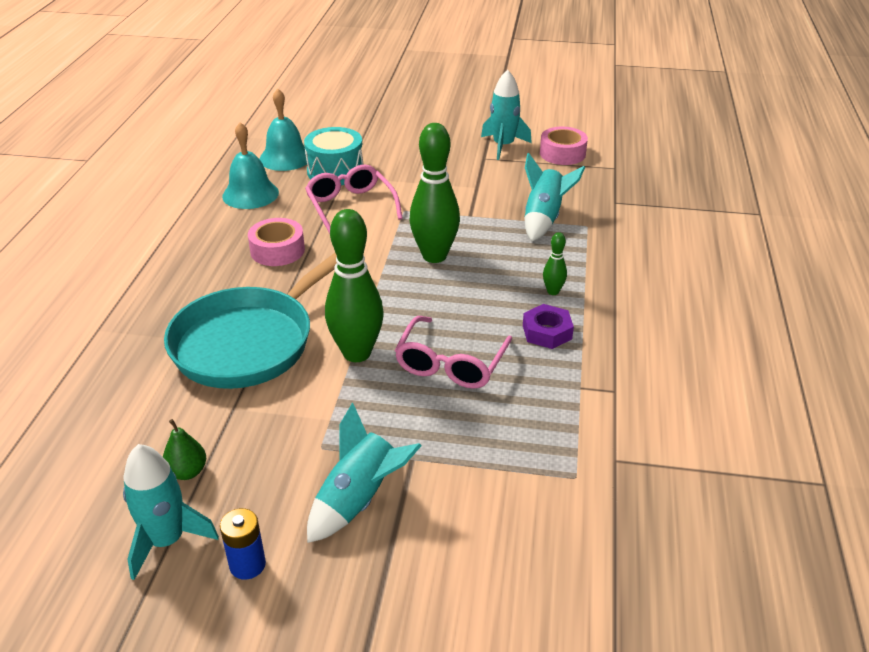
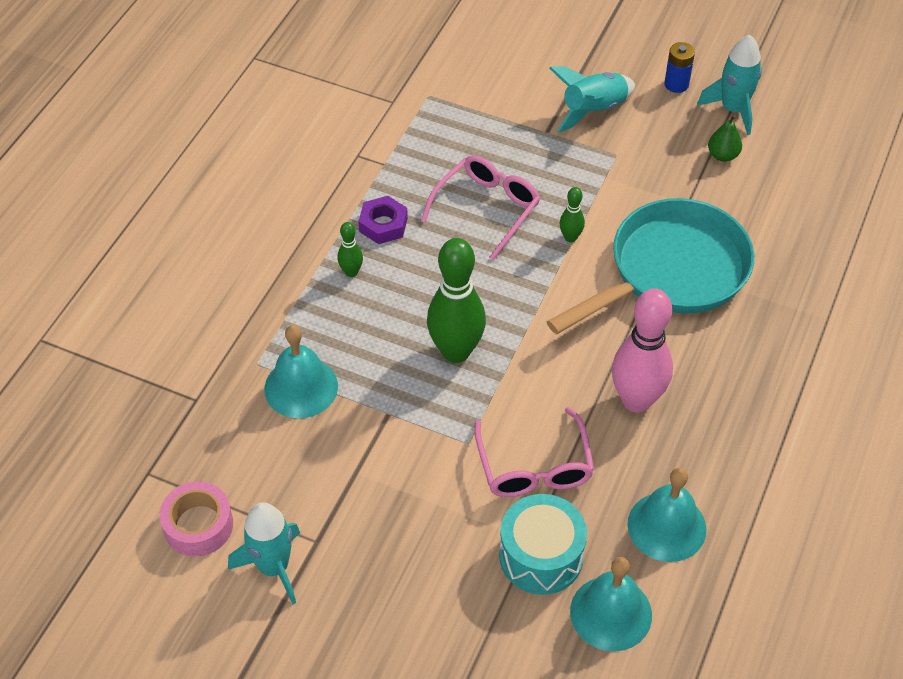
camera: 165 degrees left, 15 degrees up
(277, 250) = (636, 400): pink tape -> pink bowling pin
(357, 353) = (570, 237): green bowling pin -> green bowling pin, size x0.46
(544, 219) = (301, 387): turquoise rocket -> turquoise bell

